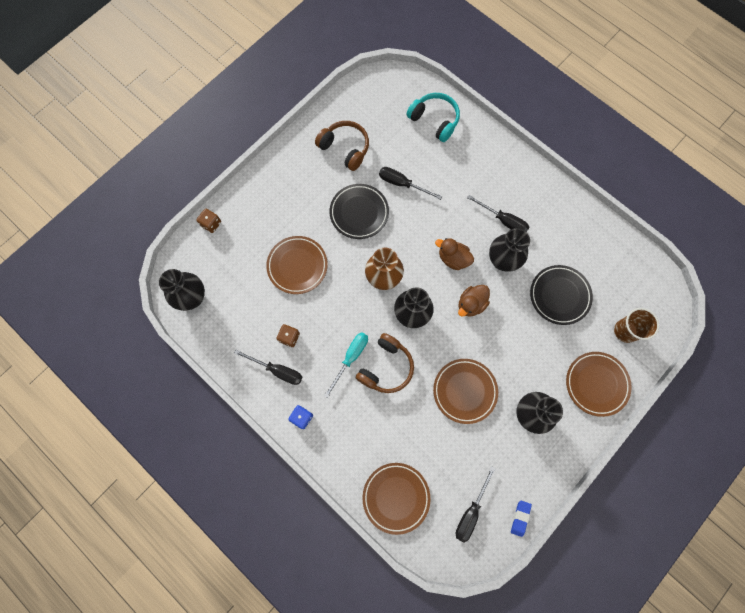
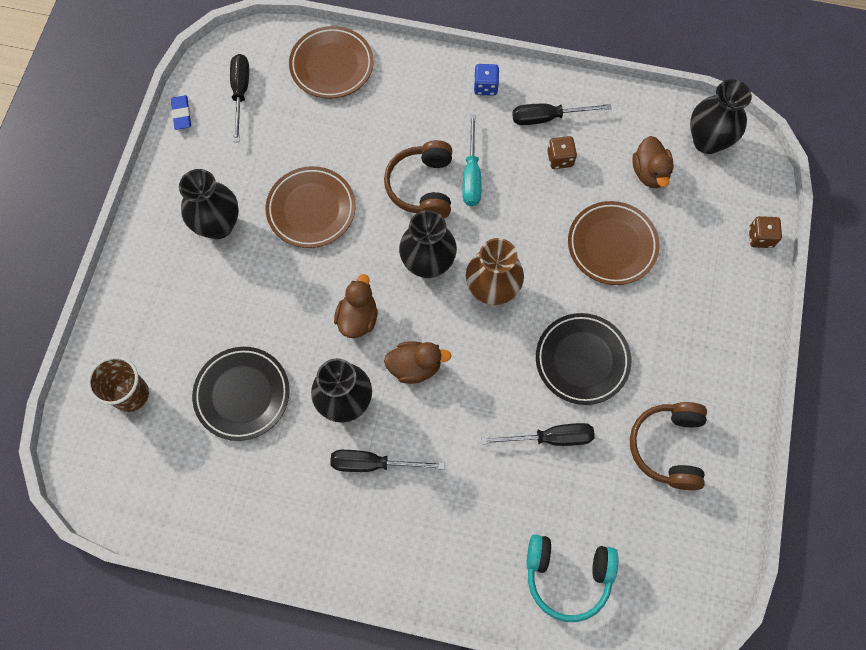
camera: 150 degrees right, 5 degrees down
(242, 297) = (649, 173): none -> brown duck
(345, 148) = (668, 447): brown headphones -> brown headphones turned 90 degrees clockwise
(596, 384) = (146, 304): brown plate -> none

